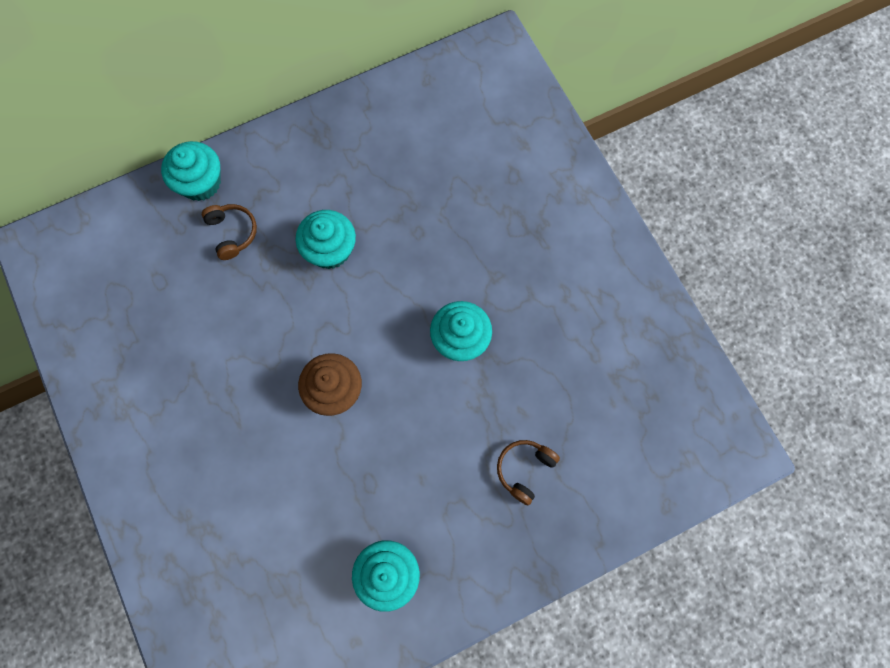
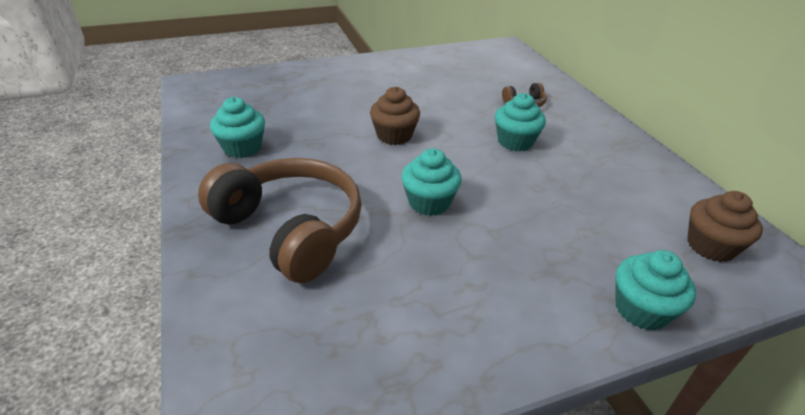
camera: 95 degrees right, 35 degrees down
(200, 183) = (563, 94): turquoise cupcake -> turquoise cupcake (641, 309)
(481, 99) = (710, 246): none -> brown cupcake
(524, 470) = (290, 229): brown headphones -> brown headphones, size x2.49

